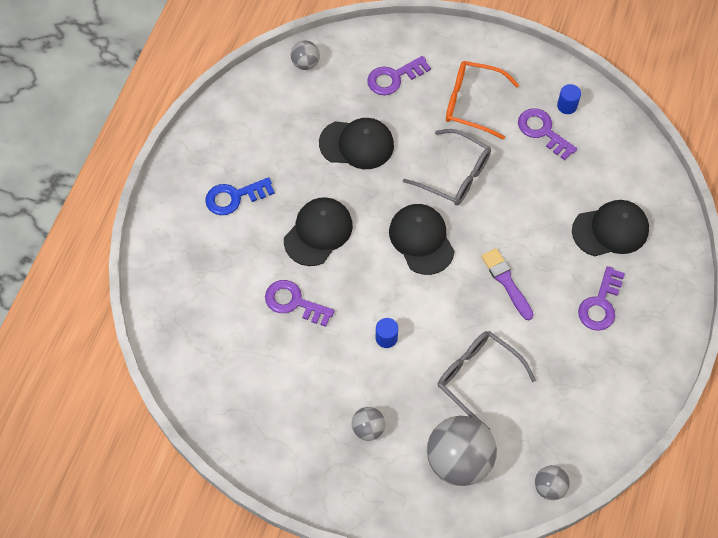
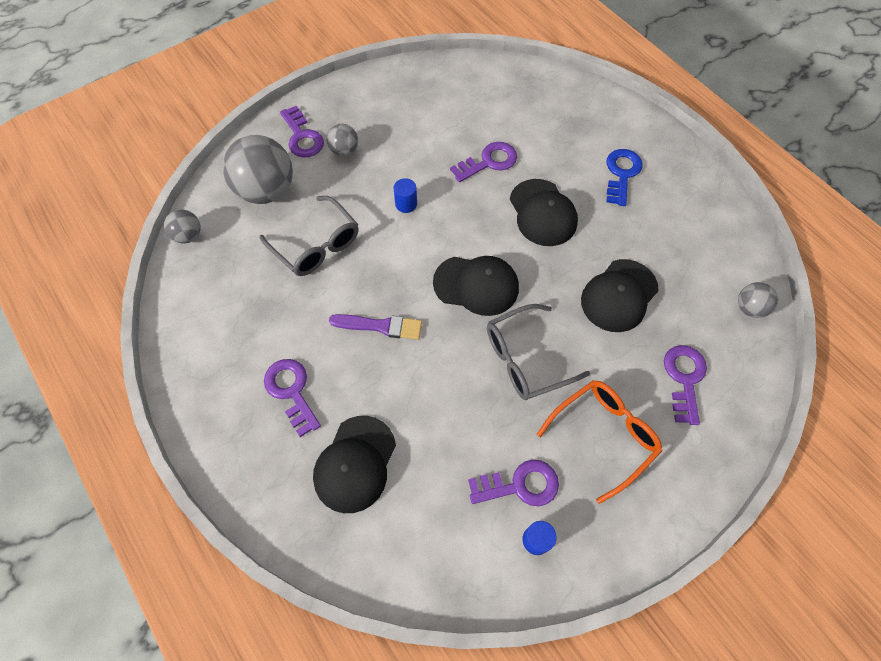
camera: 125 degrees right, 0 degrees up
(380, 477) = (302, 137): none -> purple key
(477, 377) = (316, 245): grey glasses -> grey glasses turned 60 degrees clockwise

